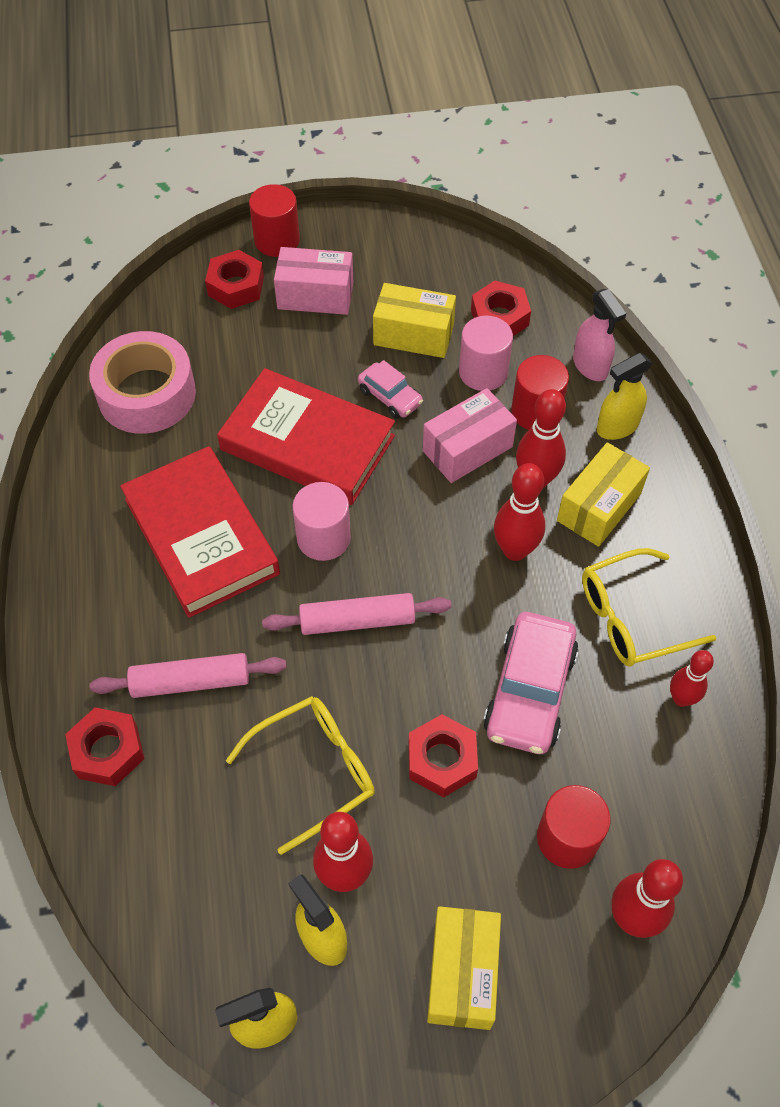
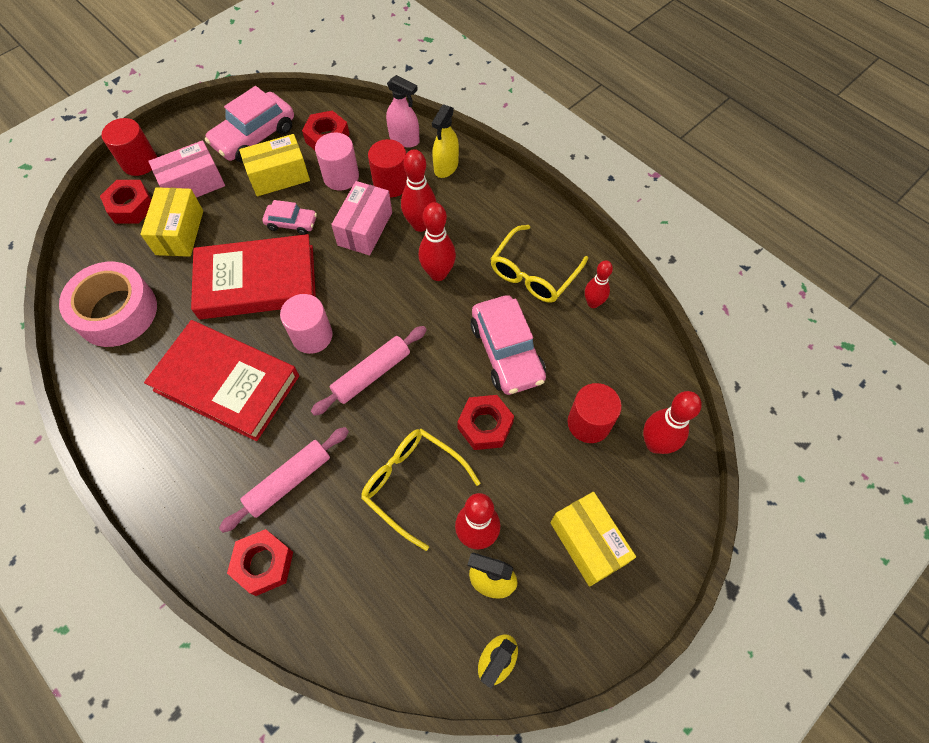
camera: 35 degrees left, 5 degrees up
(315, 771) = (412, 483): yellow glasses -> yellow glasses turned 75 degrees counterclockwise
(418, 274) = (254, 137): none -> pink car
(599, 507) = (469, 220): yellow box -> yellow box (179, 232)

